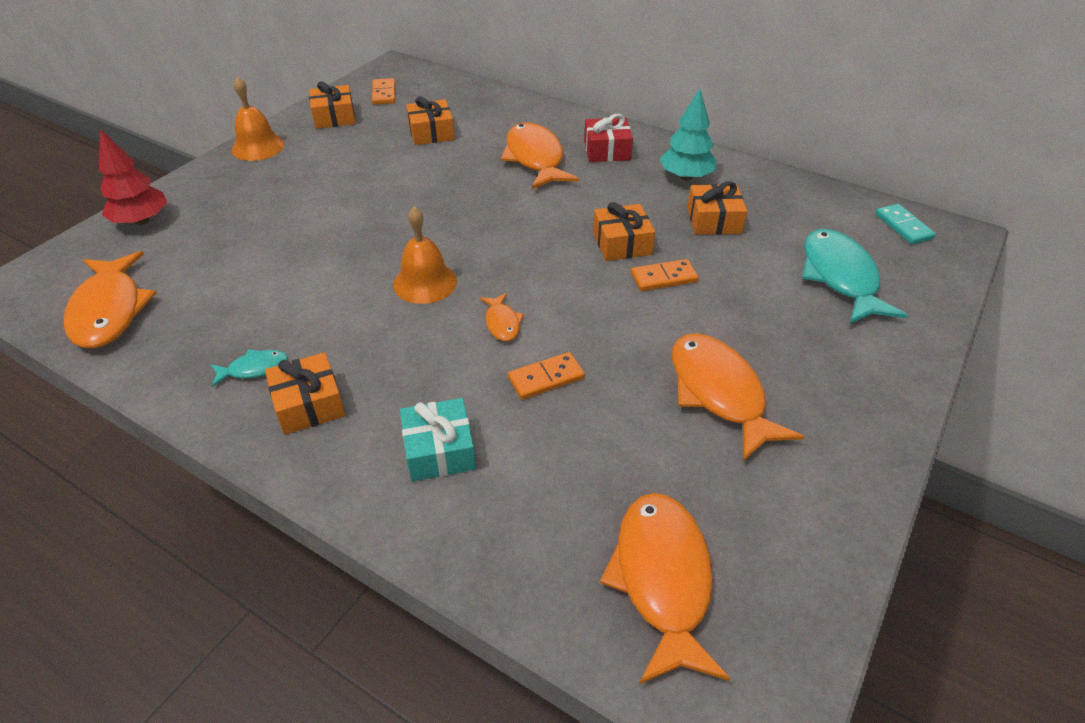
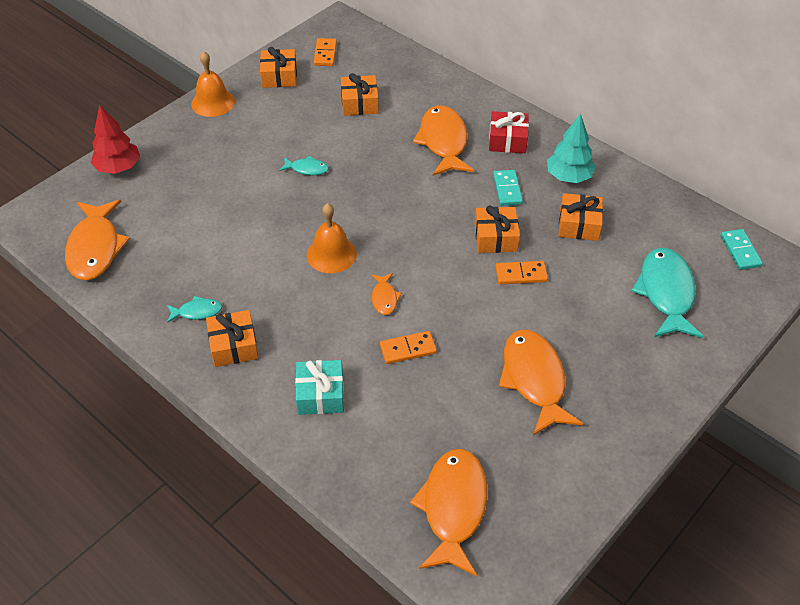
camera: 10 degrees right, 5 degrees up
(380, 199) = (307, 169): none -> turquoise fish
(621, 195) = (507, 189): none -> turquoise domino

